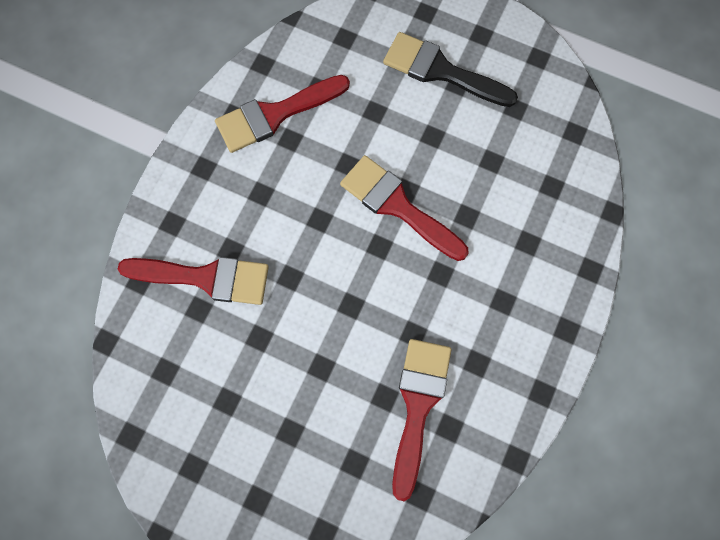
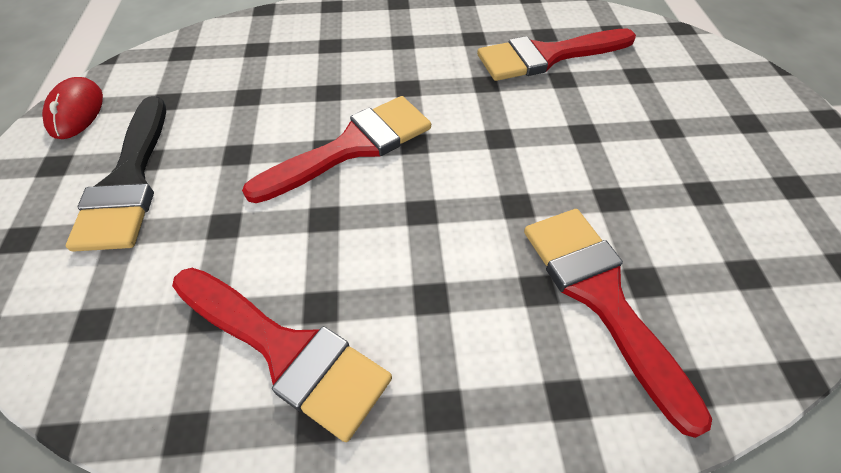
camera: 120 degrees left, 20 degrees down
(397, 206) = (352, 147): red brush -> red brush turned 135 degrees counterclockwise
(532, 53) = (76, 111): none -> red mouse

